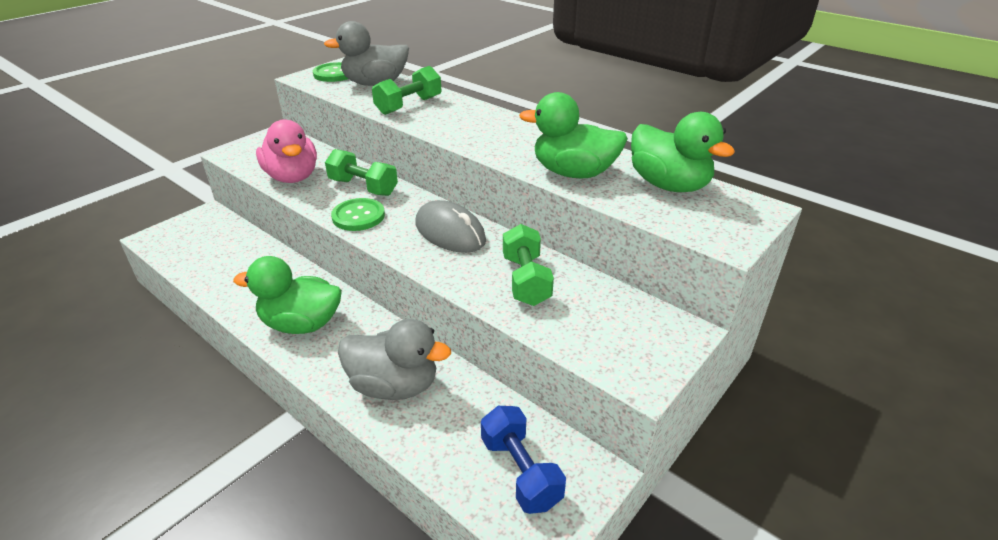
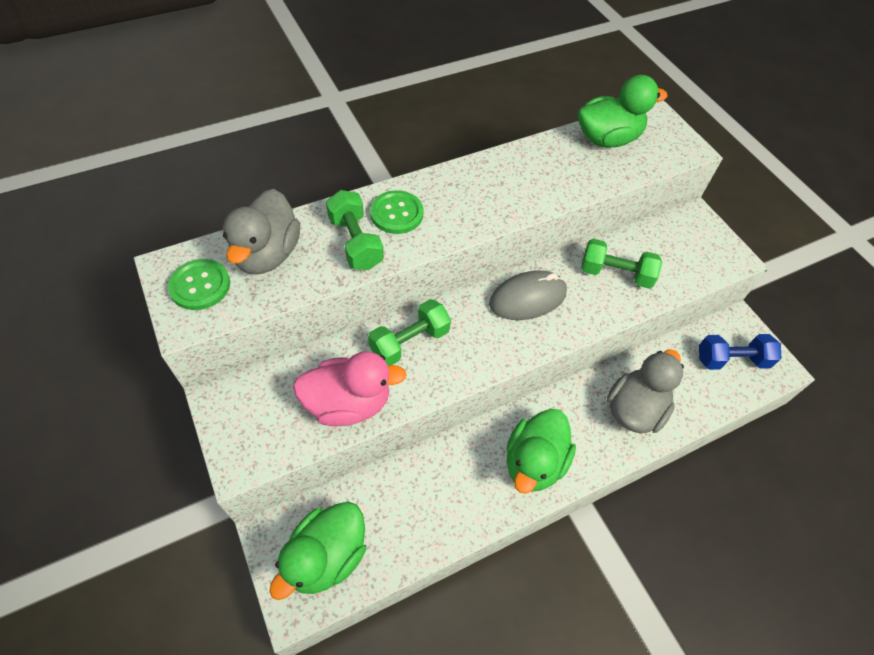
camera: 70 degrees left, 20 degrees up
(358, 216) = (467, 360): green button -> green button (396, 213)
(573, 173) = (566, 180): green duck -> green duck (326, 556)

